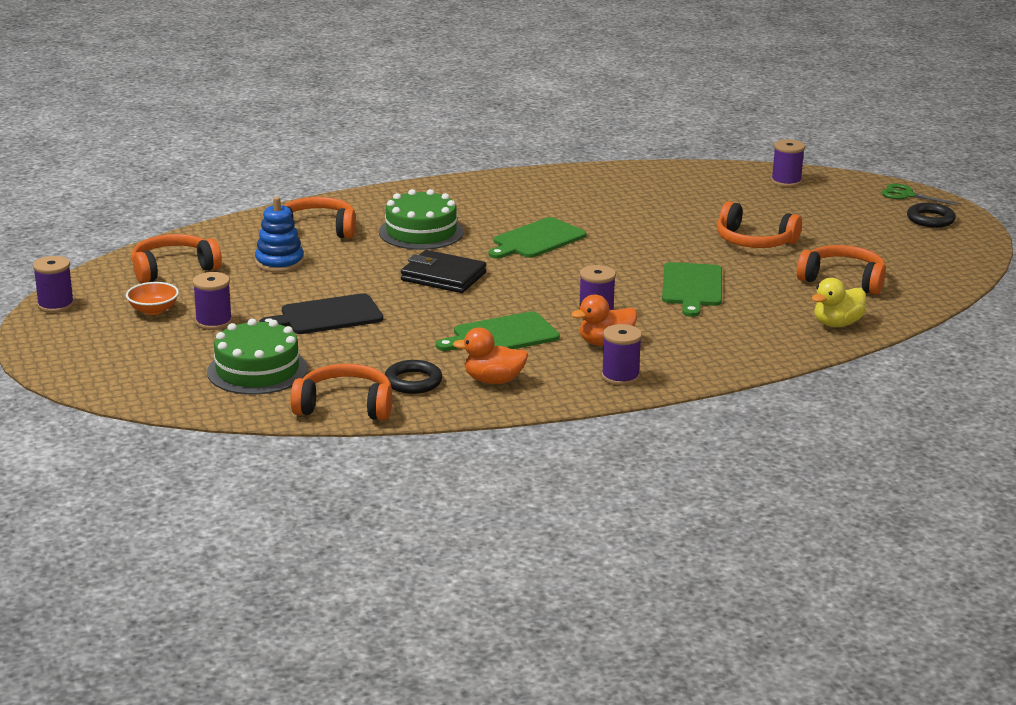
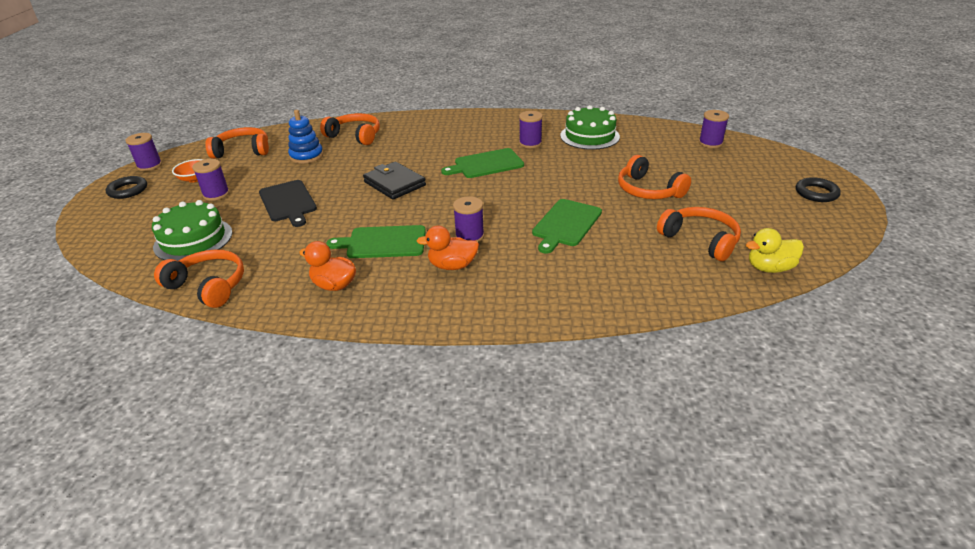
camera: 25 degrees right, 10 degrees up
(327, 316) = (288, 202): black cutting board -> black cutting board turned 120 degrees counterclockwise
(413, 382) = (278, 273): black ring -> black ring (128, 190)
(421, 232) = (416, 147): green cake -> green cake (589, 136)
(620, 377) = (433, 304): purple spool -> purple spool (530, 143)
(837, 324) = (664, 286): yellow duck -> yellow duck (769, 268)
(907, 195) = (807, 168): green scissors -> none

